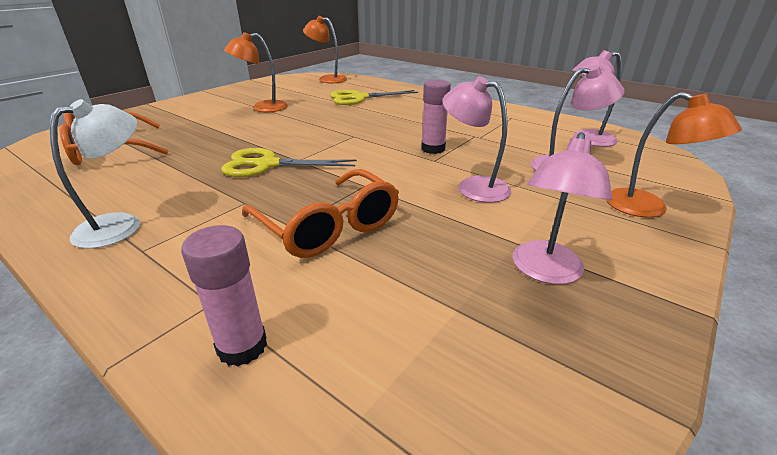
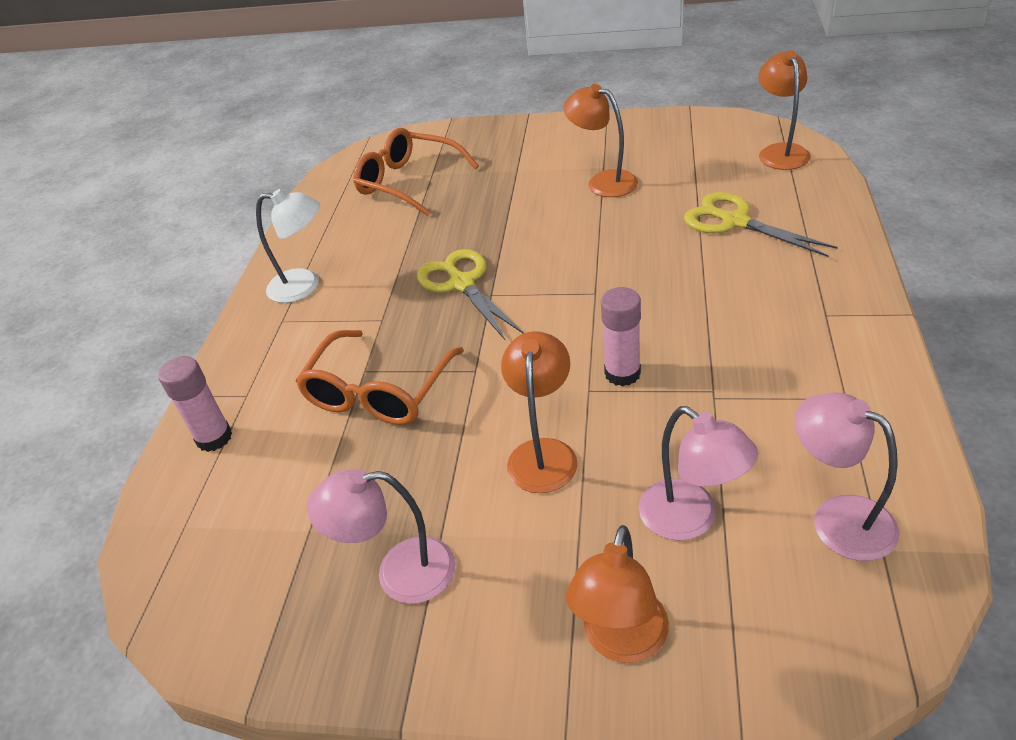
camera: 65 degrees right, 10 degrees up
(473, 186) = (543, 453): pink lamp -> orange lamp

